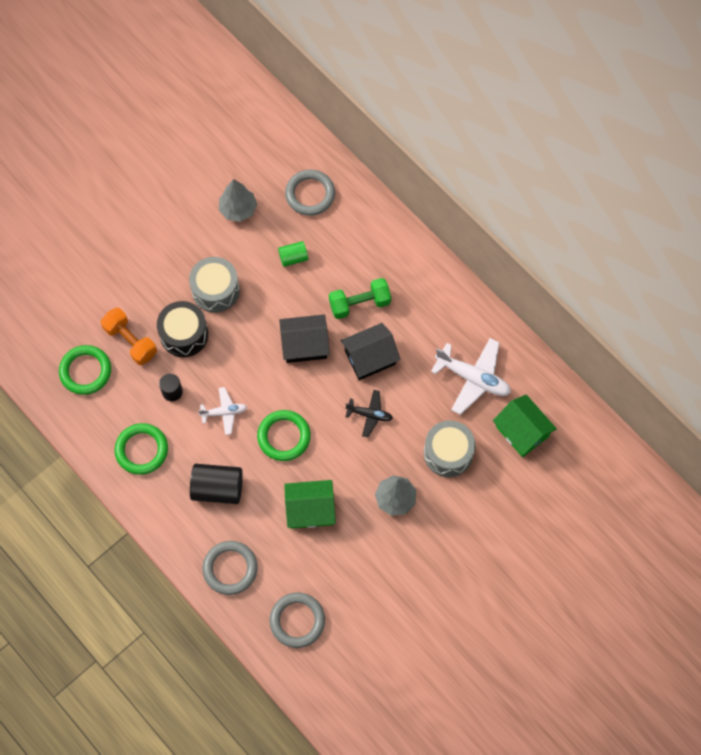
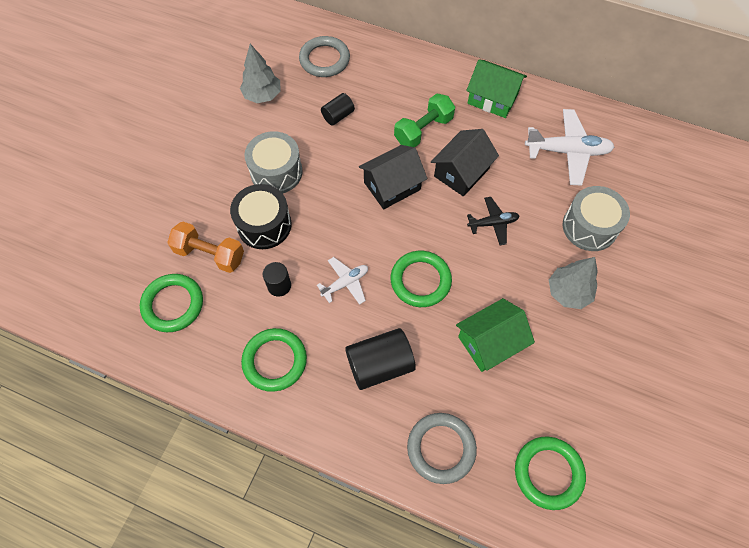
camera: 25 degrees left, 5 degrees down
(293, 258) = (338, 116): green cylinder -> black cylinder
(297, 621) = (548, 473): grey ring -> green ring
(522, 431) = (642, 179): green house -> green house (492, 98)

